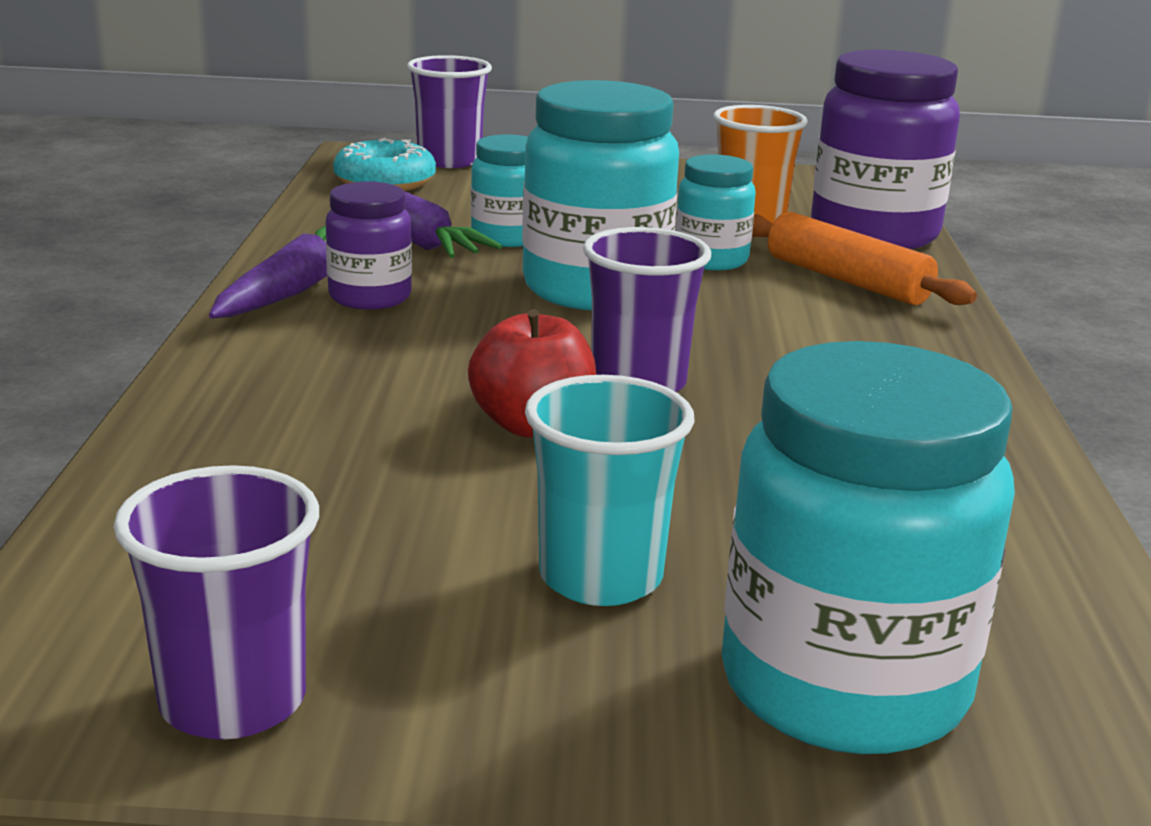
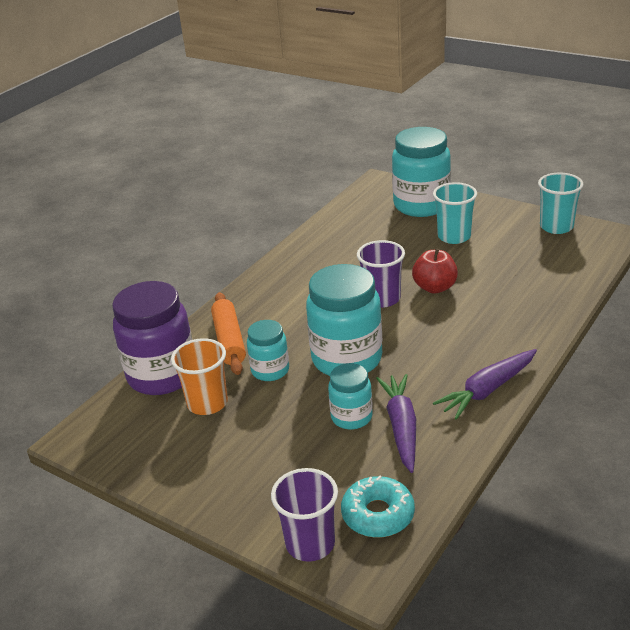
camera: 145 degrees left, 10 degrees up
(233, 701) = (556, 227): purple cup -> turquoise cup
(370, 297) = (454, 376): purple jar -> none

